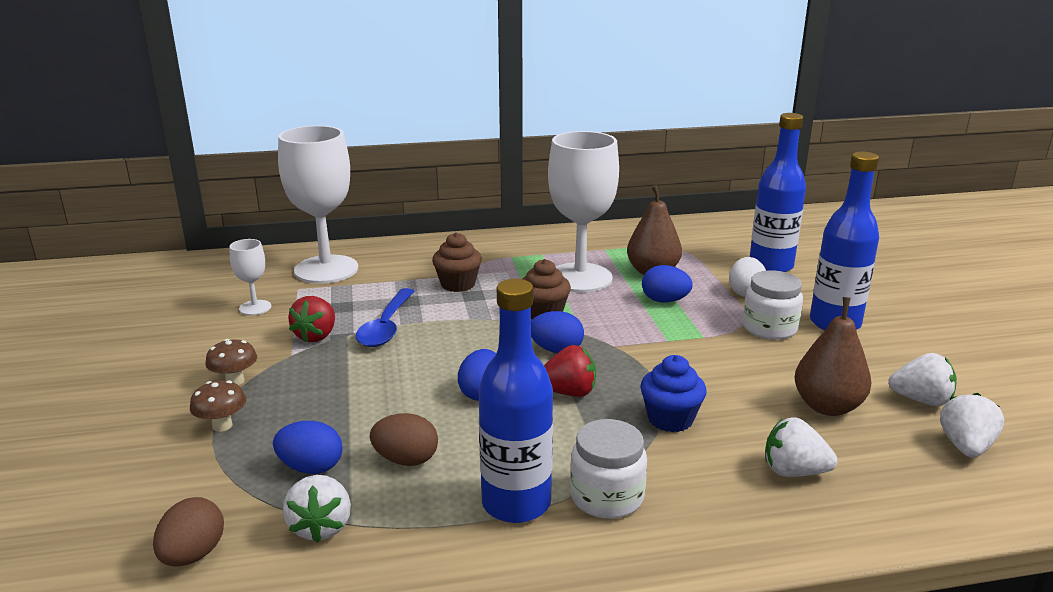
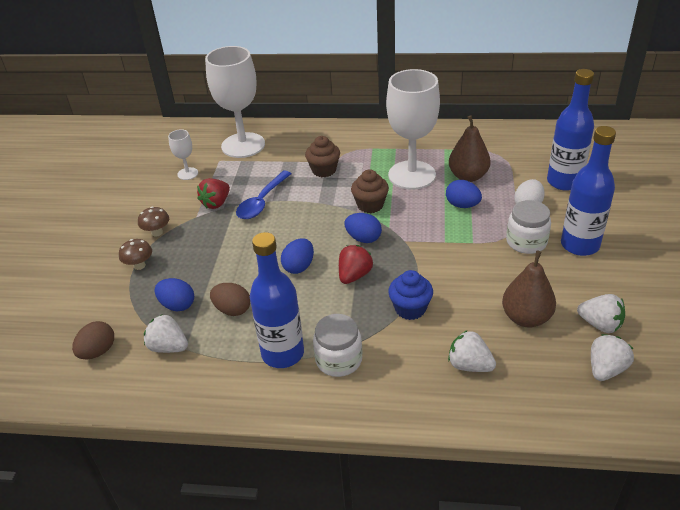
camera: 20 degrees right, 15 degrees up
(321, 527) = (168, 347): white strawberry -> white strawberry turned 105 degrees clockwise
(568, 392) = (354, 275): red strawberry -> red strawberry turned 75 degrees counterclockwise

